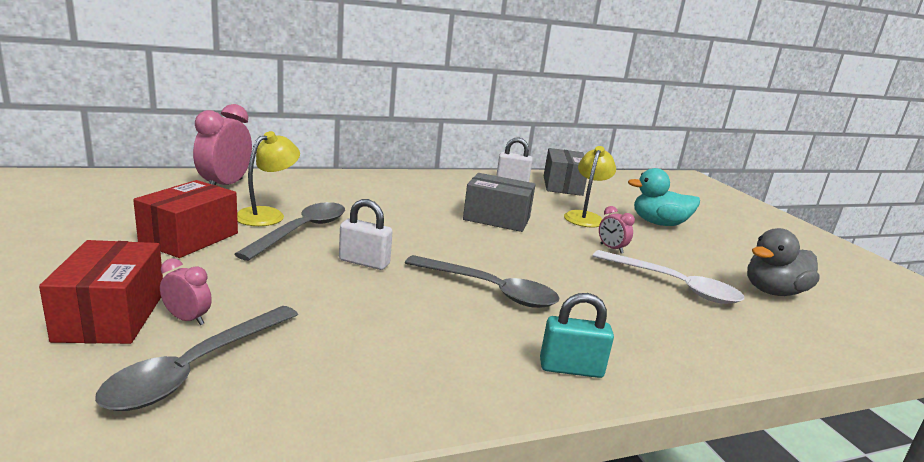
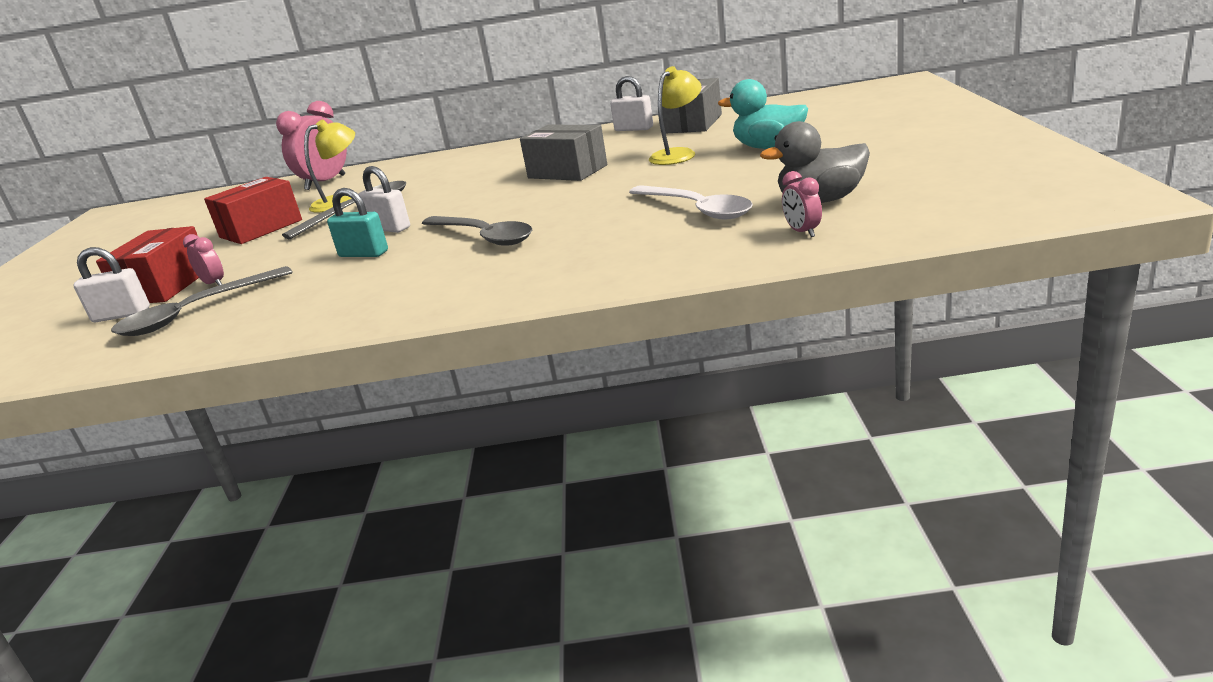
camera: 25 degrees right, 5 degrees up
(70, 362) = (121, 315): none -> white padlock
(571, 368) = (488, 289): turquoise padlock -> turquoise padlock (363, 254)
(611, 248) = (667, 183): pink clock -> pink clock (802, 232)

